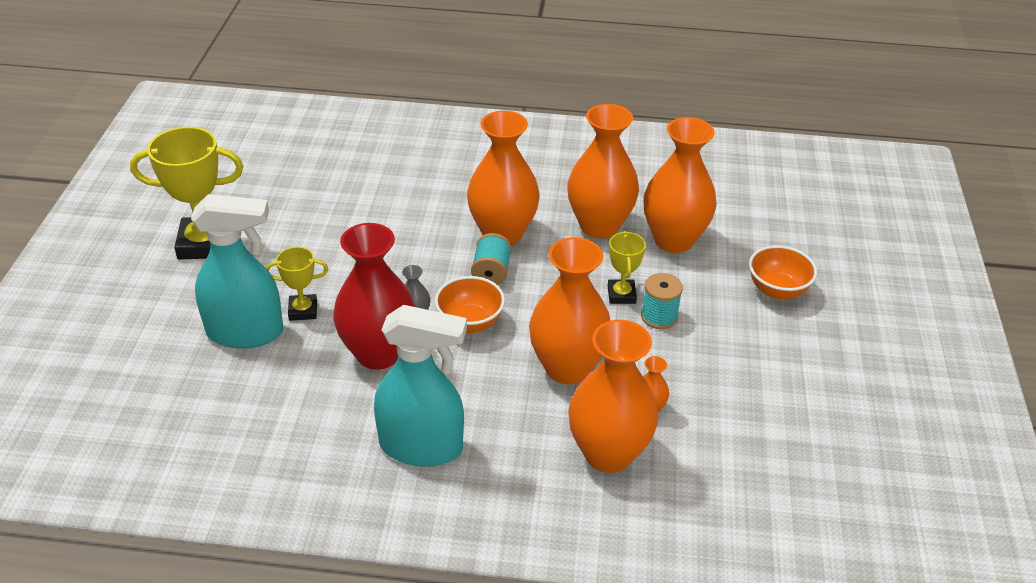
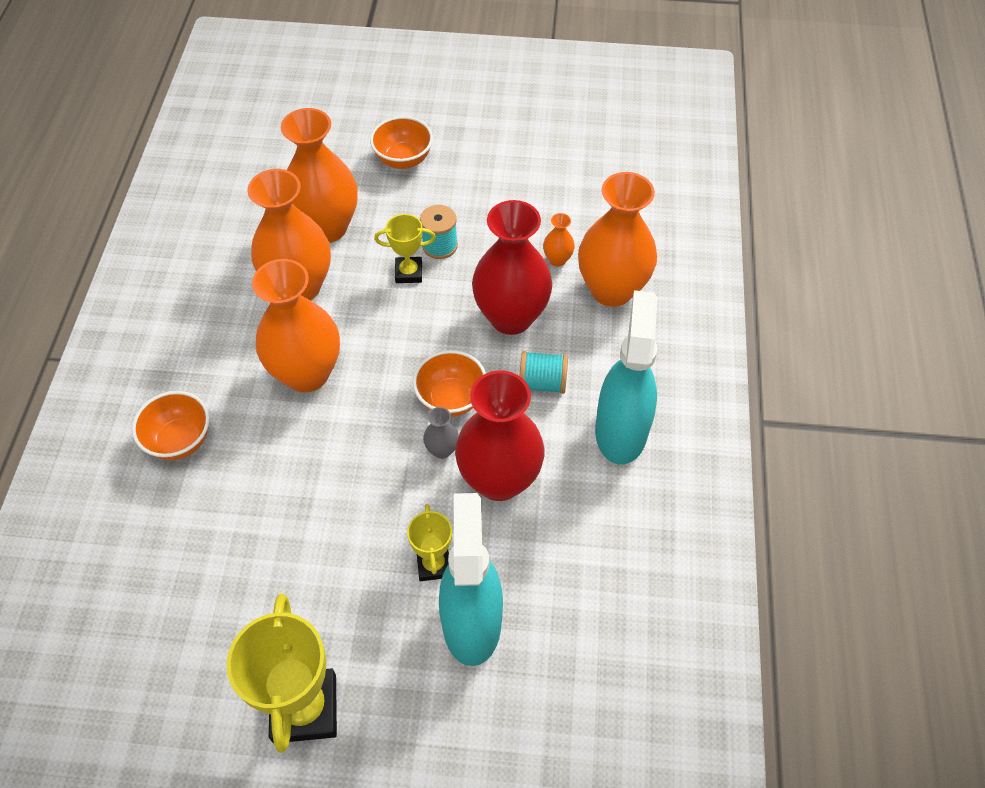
camera: 90 degrees left, 15 degrees up
(441, 171) = (180, 440): none -> orange bowl
(491, 272) = (372, 382): turquoise spool -> turquoise spool (542, 382)
(567, 368) = (511, 317): orange vase -> red vase

